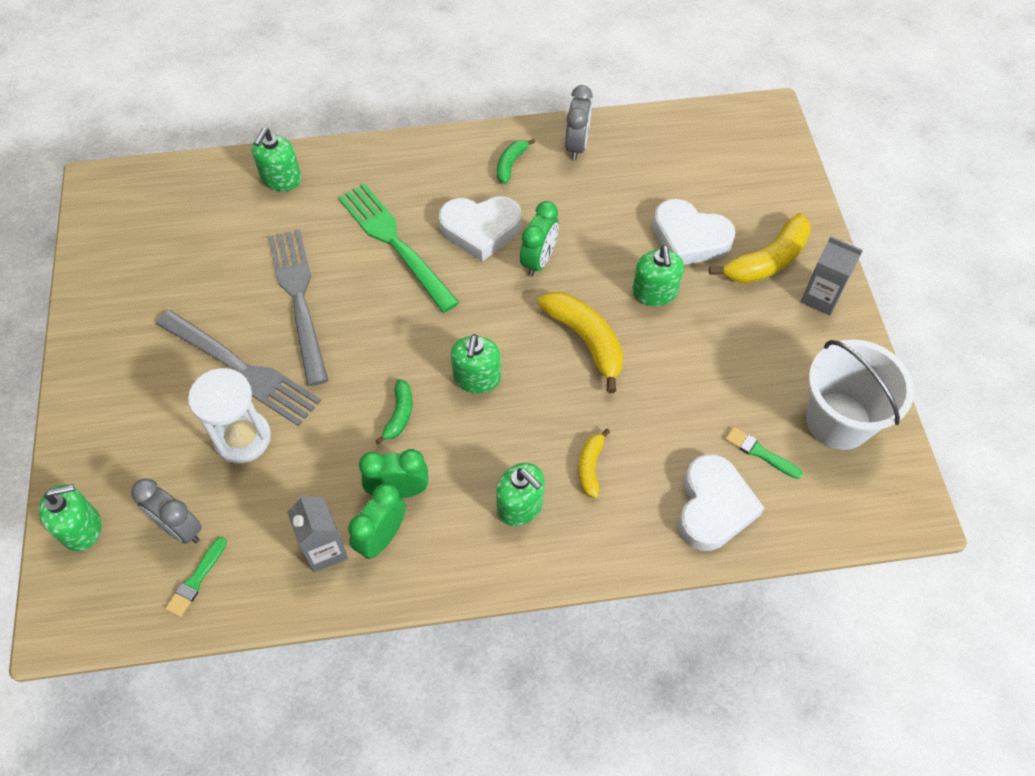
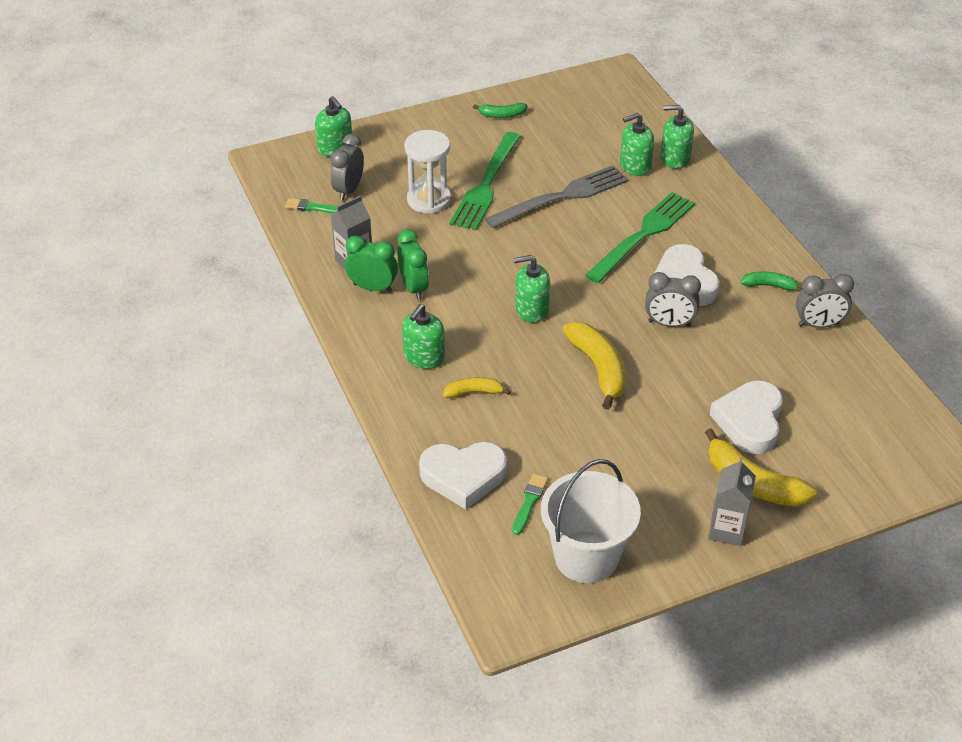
camera: 75 degrees right, 15 degrees down
(241, 369) = (486, 184): grey fork -> green fork
(399, 414) = (480, 274): green banana -> green banana (502, 115)
(538, 261) = (669, 324): green clock -> grey clock
(586, 340) = (598, 368): yellow banana -> yellow banana turned 60 degrees counterclockwise
(654, 292) = (672, 406): green soap dispenser -> green soap dispenser (635, 166)

